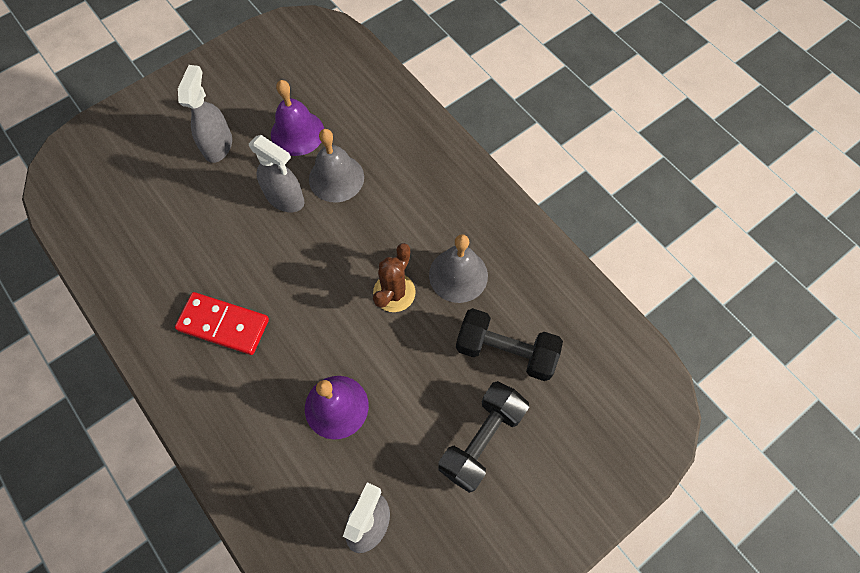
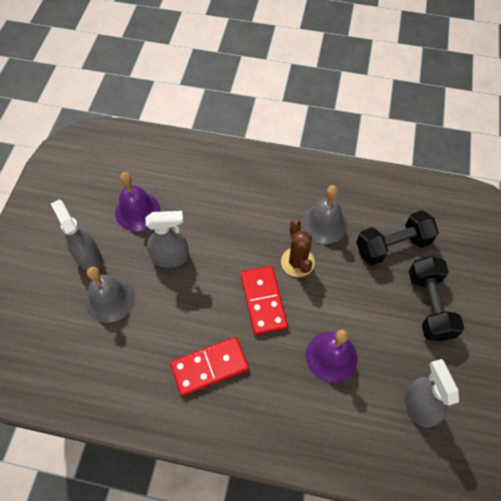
camera: 40 degrees left, 5 degrees down
(326, 304) = (263, 301): none -> red domino
(336, 178) = (192, 221): grey bell -> grey bell (110, 299)

